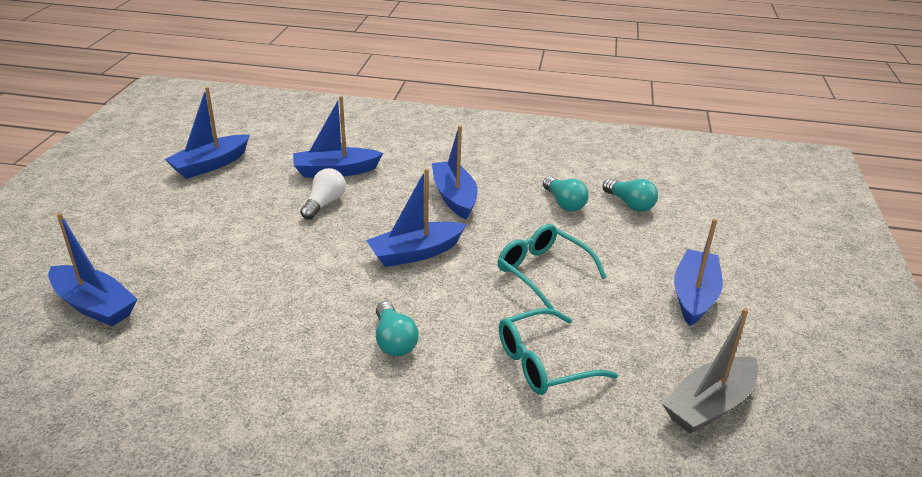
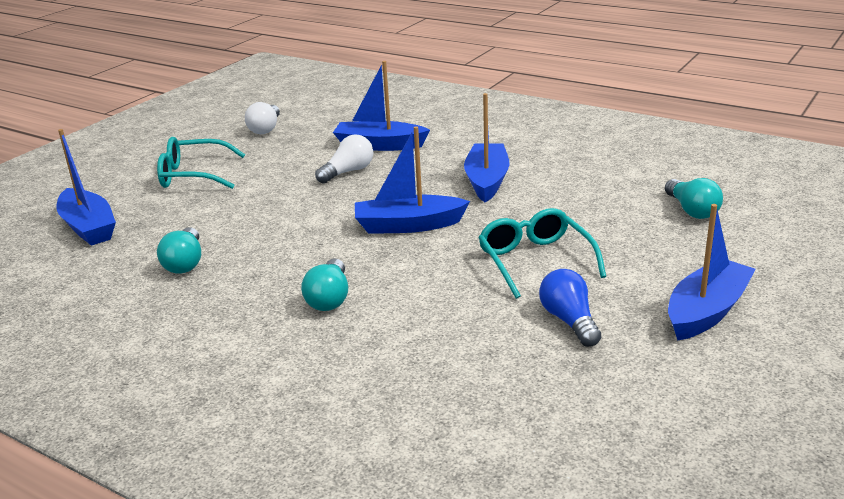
camera: 25 degrees right, 5 degrees down
(210, 165) = (265, 129): blue boat -> white light bulb
(544, 363) = (472, 345): turquoise glasses -> turquoise glasses (193, 175)
(564, 203) = (609, 200): turquoise light bulb -> turquoise light bulb (185, 263)
(603, 324) = (569, 321): none -> blue light bulb
(709, 405) = (642, 422): grey boat -> none

